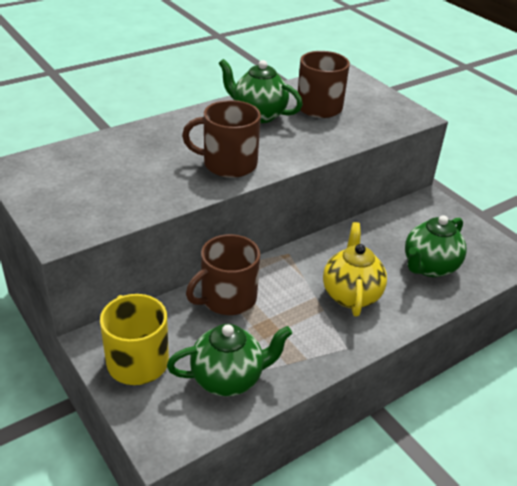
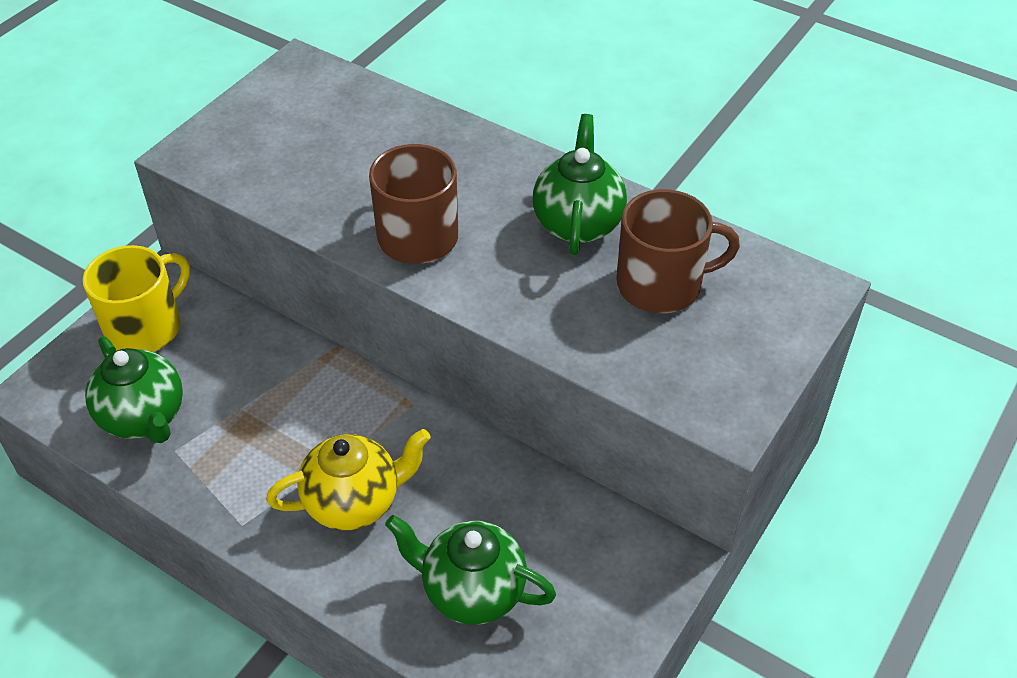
camera: 70 degrees right, 10 degrees up
(227, 298) = (286, 369): brown mug -> none

